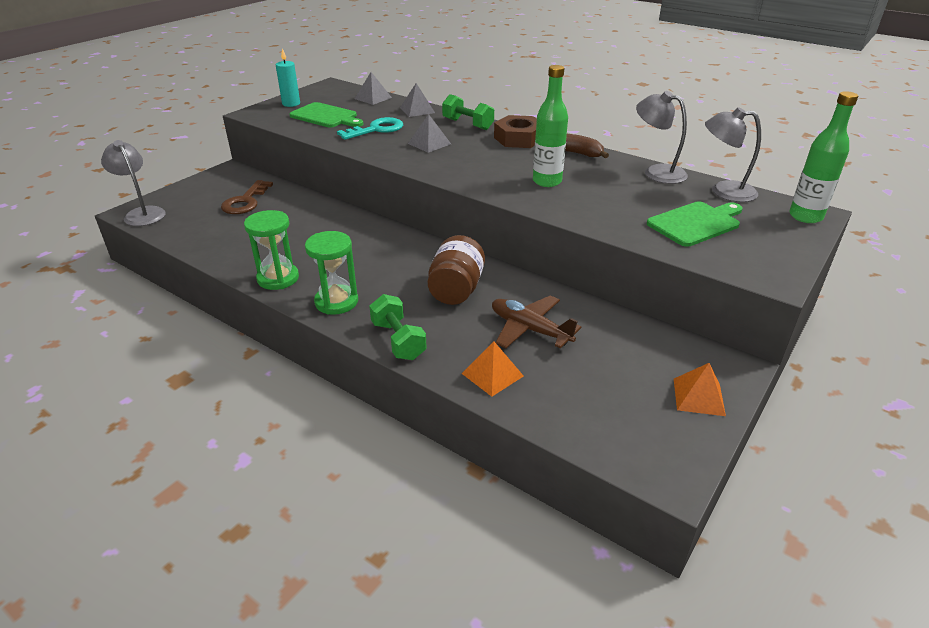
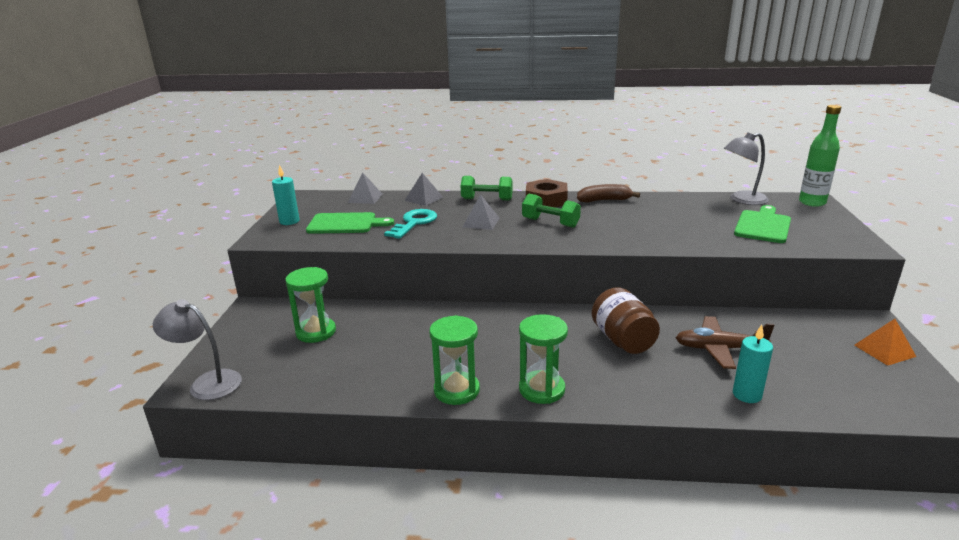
camera: 30 degrees left, 10 degrees down
(245, 201) = (316, 332): brown key -> green hourglass
(398, 340) = (641, 400): green dumbbell -> green dumbbell (550, 223)
(492, 374) = (747, 395): orange pyramid -> turquoise candle
(547, 181) = (621, 226): green bottle -> none
(656, 172) = (681, 199): grey lamp -> none

